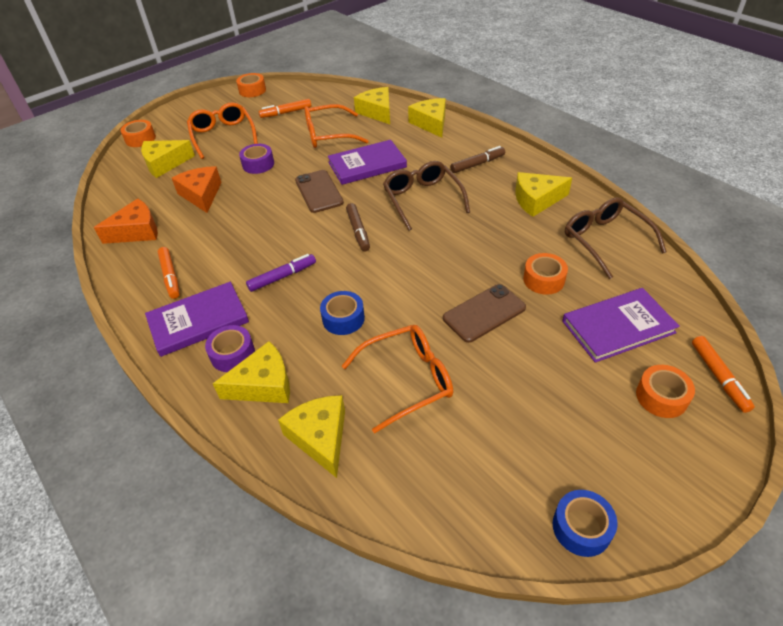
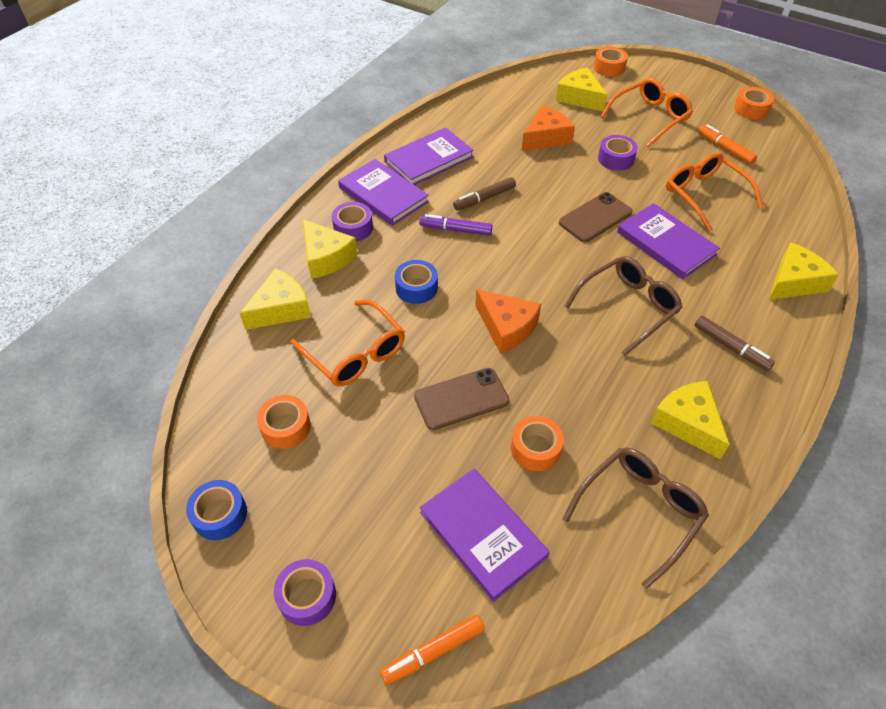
camera: 70 degrees right, 5 degrees up
(137, 231) = (476, 118): orange cheese -> orange cheese (506, 327)
(170, 276) = (428, 159): orange marker -> purple book
(282, 277) = (455, 229): purple marker -> purple marker turned 150 degrees clockwise
(358, 231) = (545, 266): brown marker -> brown marker (484, 198)
(377, 112) = (783, 224): yellow cheese -> none
(484, 313) = (461, 399): brown phone -> brown phone turned 60 degrees counterclockwise
(661, 397) = (387, 584): orange tape -> orange tape (286, 427)
(673, 458) = (307, 596): none -> purple tape

